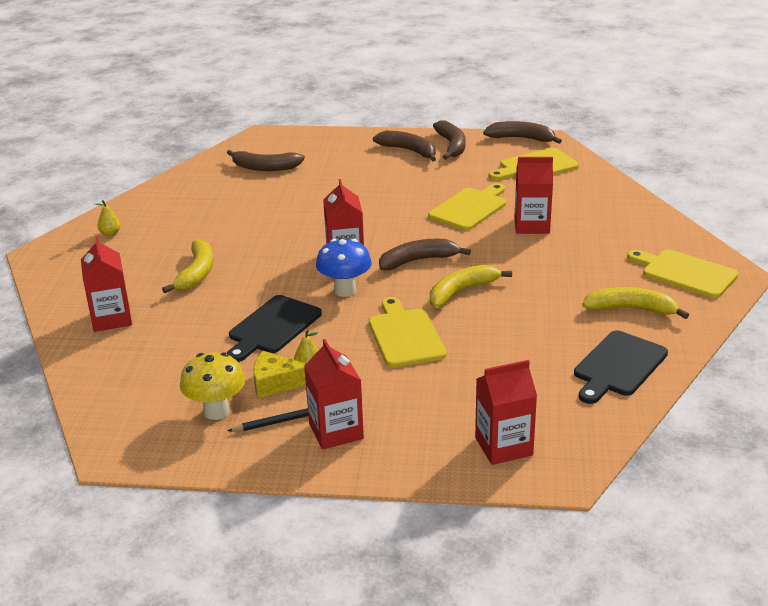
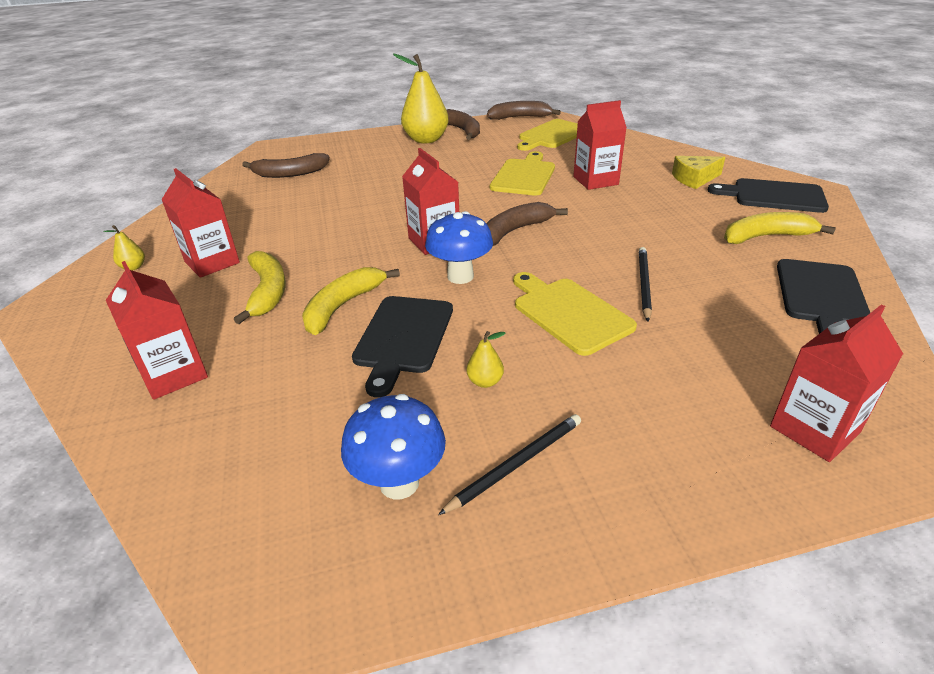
camera: 20 degrees left, 5 degrees up
(216, 411) = (399, 483): yellow mushroom -> blue mushroom
(276, 382) = (457, 413): yellow cheese -> yellow cheese (694, 179)
(336, 431) = (590, 468): red carton -> red carton (212, 262)
(409, 151) = (426, 140): brown banana -> yellow pear
(461, 292) = (587, 253): yellow banana -> yellow banana (343, 306)
(483, 327) = (644, 284): none -> black pencil
(685, 273) = (773, 196): yellow cutting board -> black cutting board

